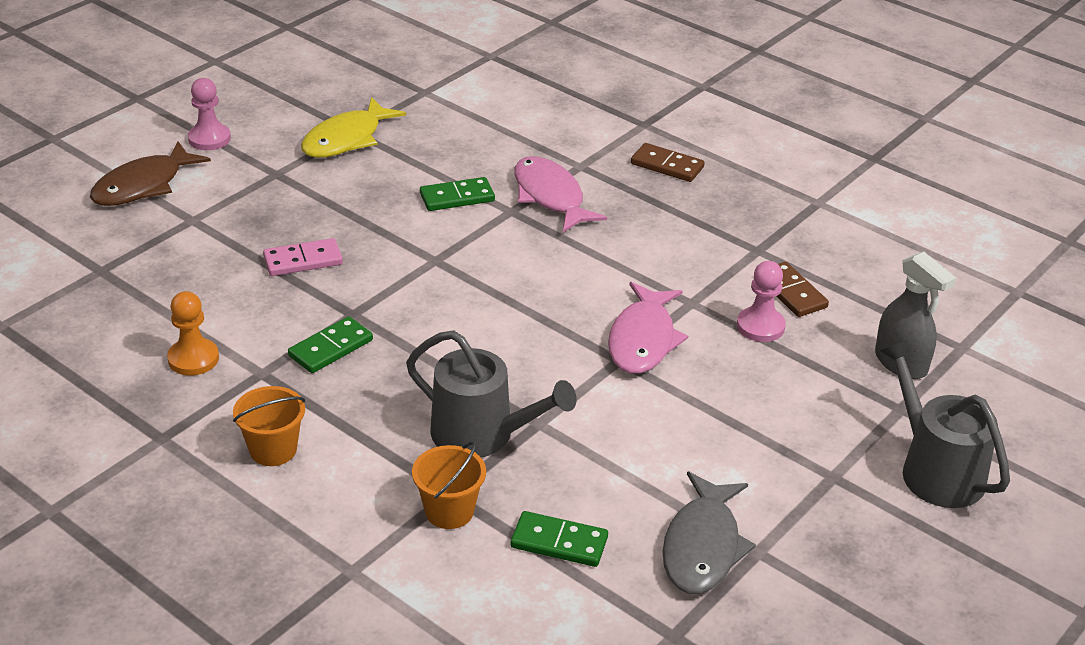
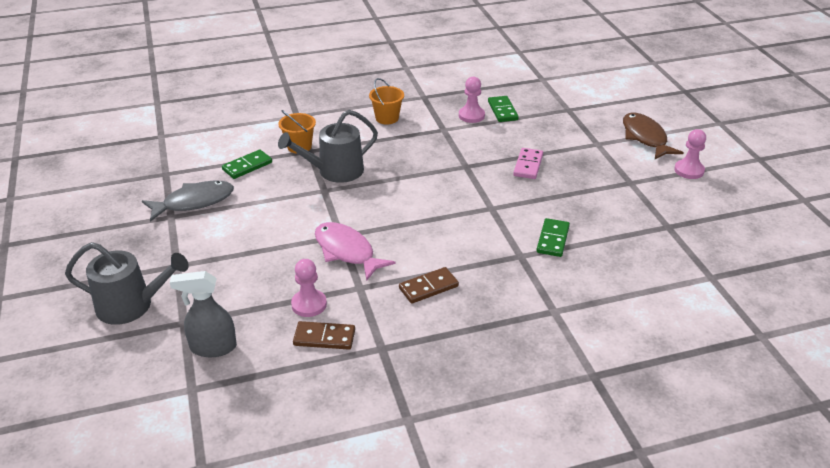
camera: 125 degrees right, 0 degrees up
(193, 359) = (471, 115): orange pawn -> pink pawn
(330, 348) = (443, 151): green domino -> green domino (502, 111)
(346, 139) = (657, 220): yellow fish -> none
(550, 196) = (524, 279): pink fish -> none
(667, 165) = (522, 357): brown domino -> brown domino (428, 287)
(702, 546) = (194, 202): grey fish -> grey fish turned 105 degrees clockwise

